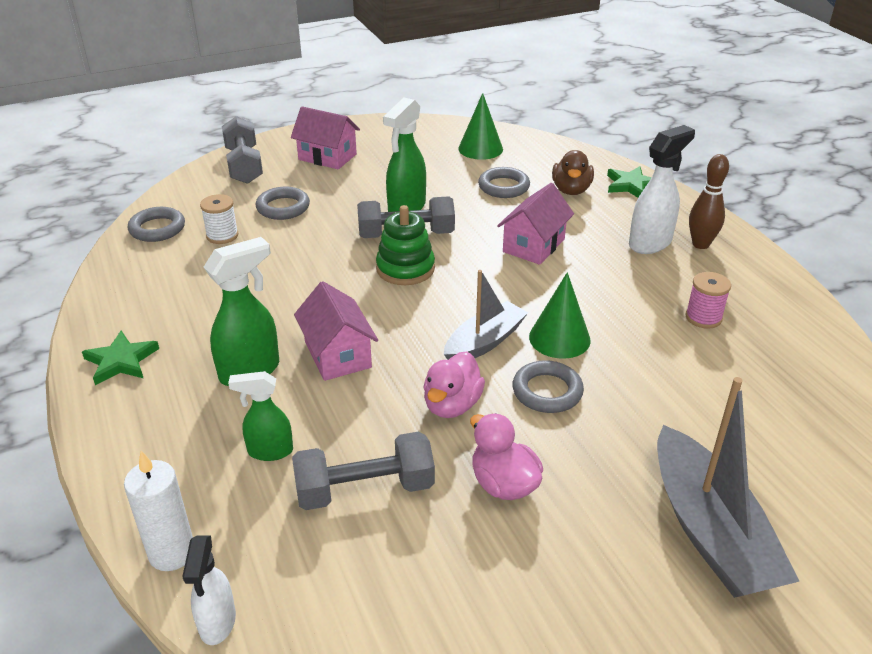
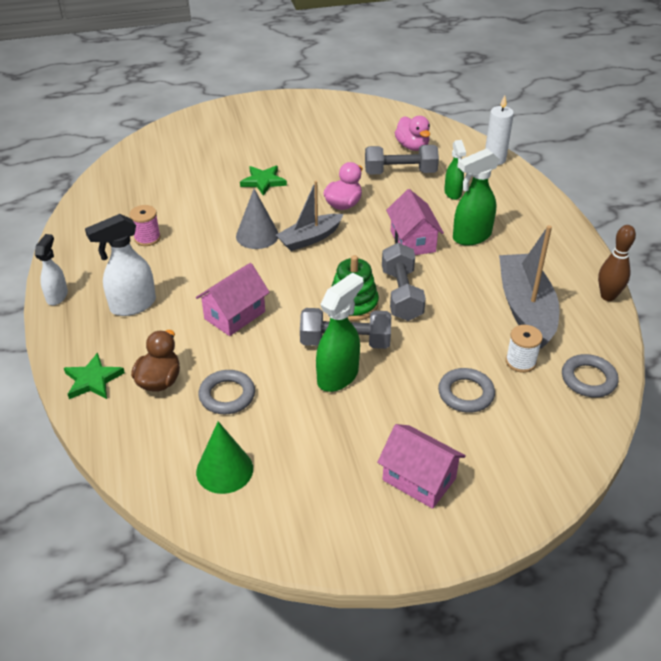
camera: 170 degrees left, 5 degrees up
(121, 361) = (563, 253): green star -> green star (263, 182)
(217, 623) = (467, 137): white spray bottle -> white spray bottle (57, 296)
(244, 165) = (522, 475): grey dumbbell -> grey dumbbell (401, 294)
(269, 451) = (453, 193): green spray bottle -> green spray bottle turned 75 degrees clockwise
(503, 484) = (327, 167): pink duck -> pink duck (412, 146)
(547, 391) = (283, 205): grey ring -> none
(559, 338) = (257, 235): green cone -> grey cone
(700, 244) = (91, 299): brown bowling pin -> brown bowling pin (608, 296)
(710, 531) = (237, 142): grey boat -> grey boat (525, 308)

